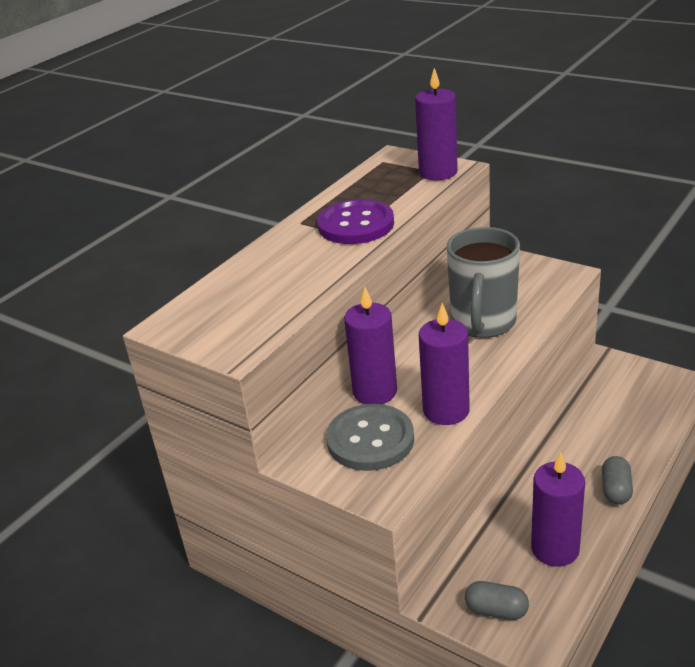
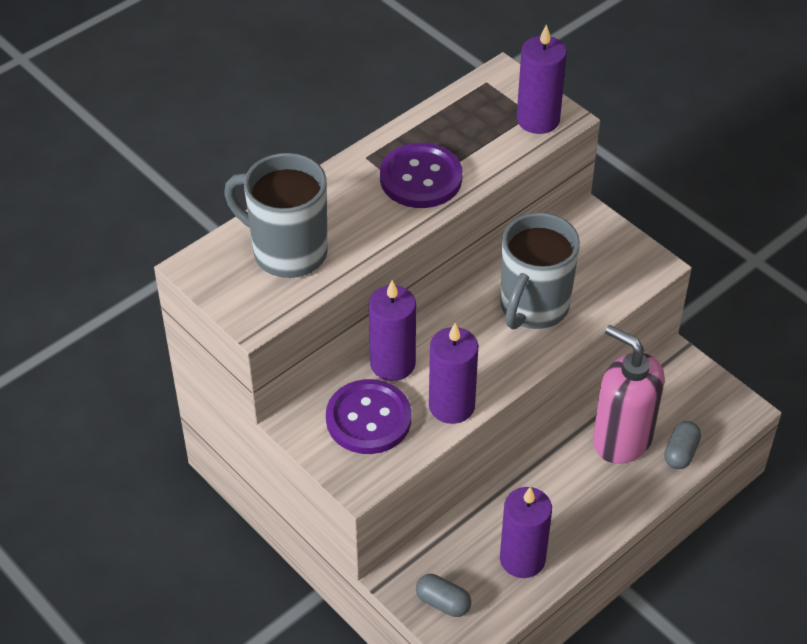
camera: 10 degrees right, 15 degrees up
(252, 296) = (287, 252): none -> grey mug
(370, 440) = (368, 419): grey button -> purple button
(592, 428) = (621, 439): none -> pink soap dispenser
(616, 490) = (609, 514): grey capsule -> grey capsule (680, 453)

